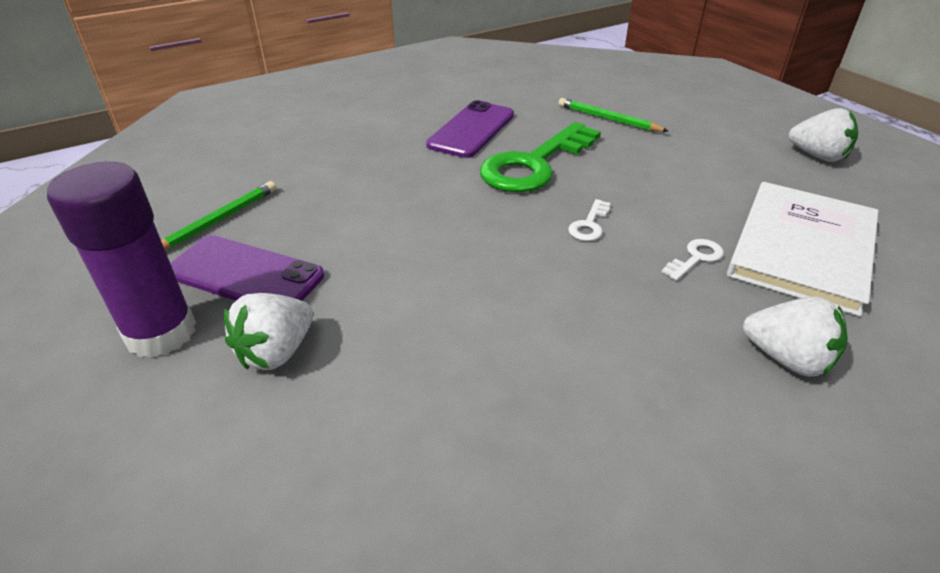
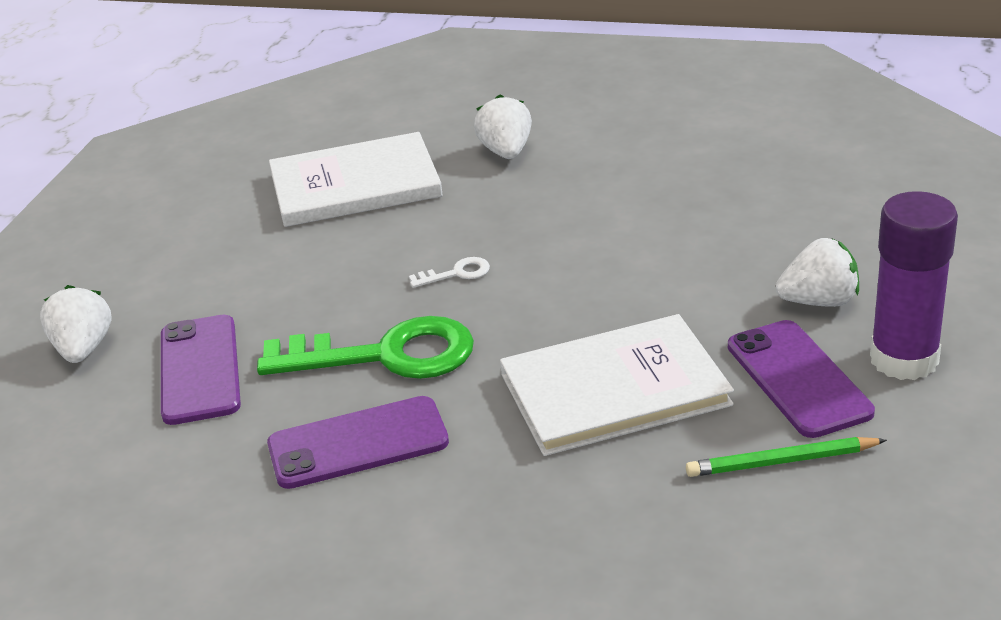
camera: 130 degrees left, 5 degrees down
(371, 209) = (614, 389): none -> white book
(608, 119) = (200, 370): green pencil -> purple phone
(696, 258) = (435, 214): white key -> none
(817, 156) = (154, 227): white strawberry -> white strawberry (83, 349)

